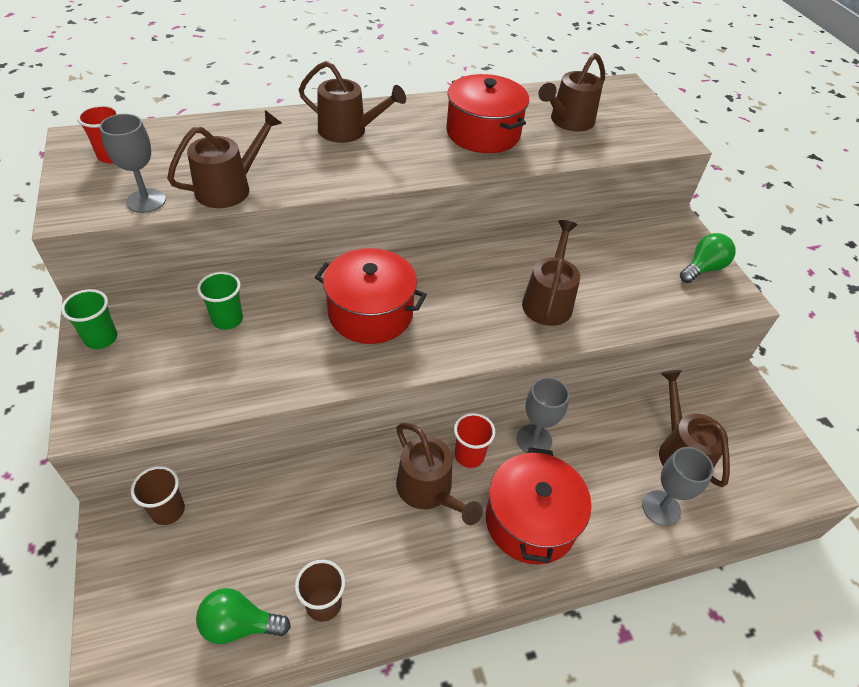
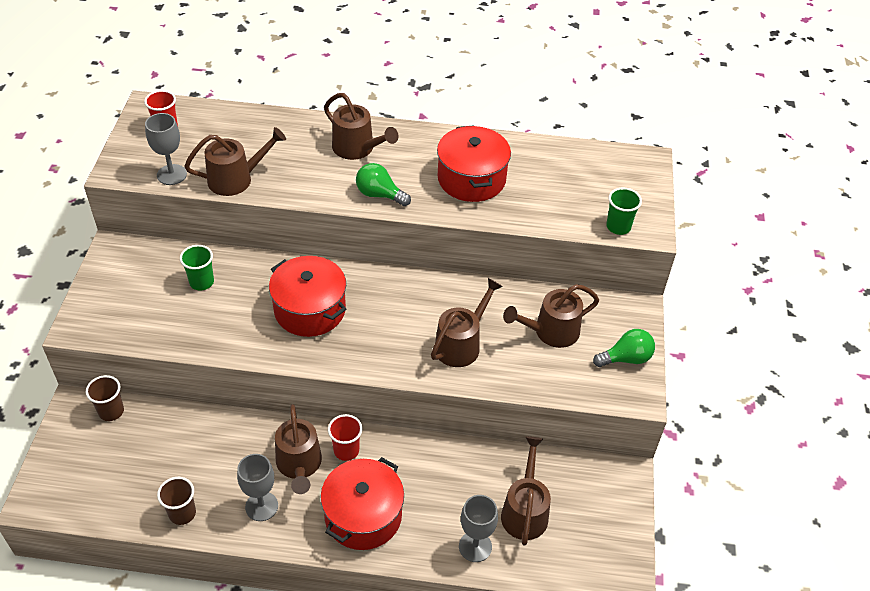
camera: 25 degrees right, 0 degrees up
(101, 338) = (109, 270): green cup -> green cup (618, 227)
(239, 624) = (122, 504): green light bulb -> green light bulb (379, 195)
(534, 440) = (406, 457): grey goblet -> grey goblet (261, 506)
(568, 122) = (559, 186): brown watering can -> brown watering can (550, 332)

